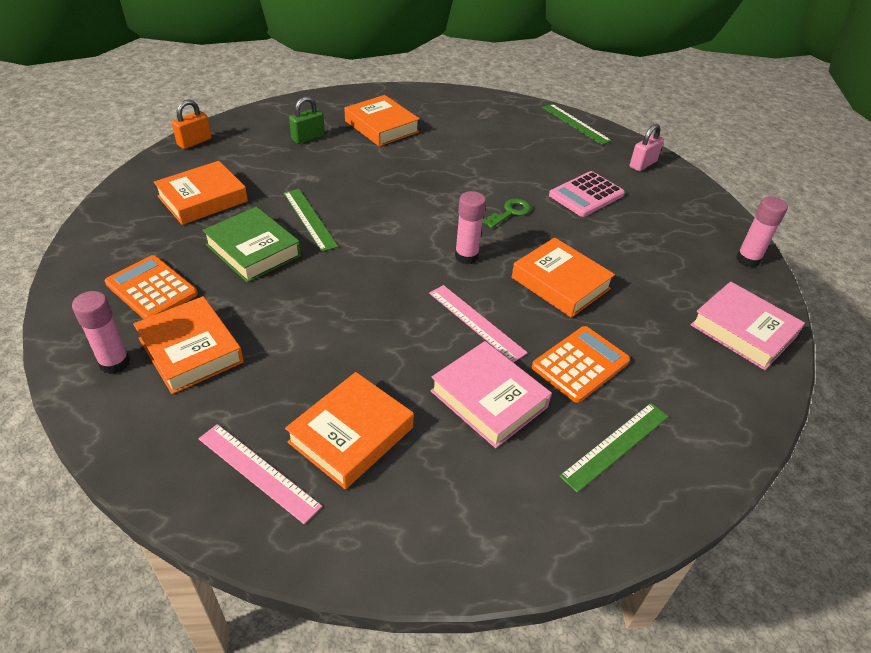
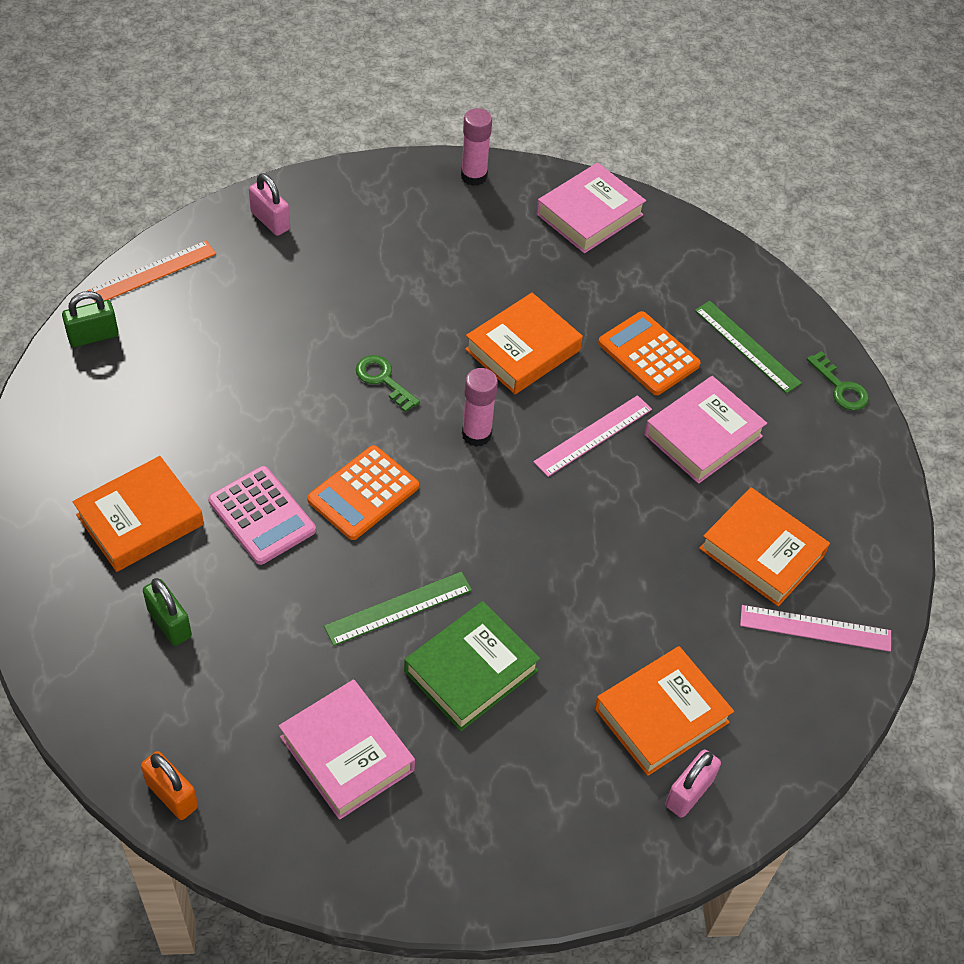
camera: 90 degrees left, 10 degrees up
(115, 363) = (689, 793): pink glue stick -> pink padlock
(151, 289) = (556, 781): orange calculator -> orange calculator (363, 493)
(203, 199) = (347, 753): orange book -> pink book
(258, 472) = (815, 628): pink ruler -> pink ruler turned 60 degrees clockwise
(516, 107) = (93, 336): none -> green padlock
(575, 124) = (152, 272): green ruler -> orange ruler
(581, 534) = (840, 387): none -> green key
(586, 195) = (343, 294): pink calculator -> pink calculator (262, 516)

